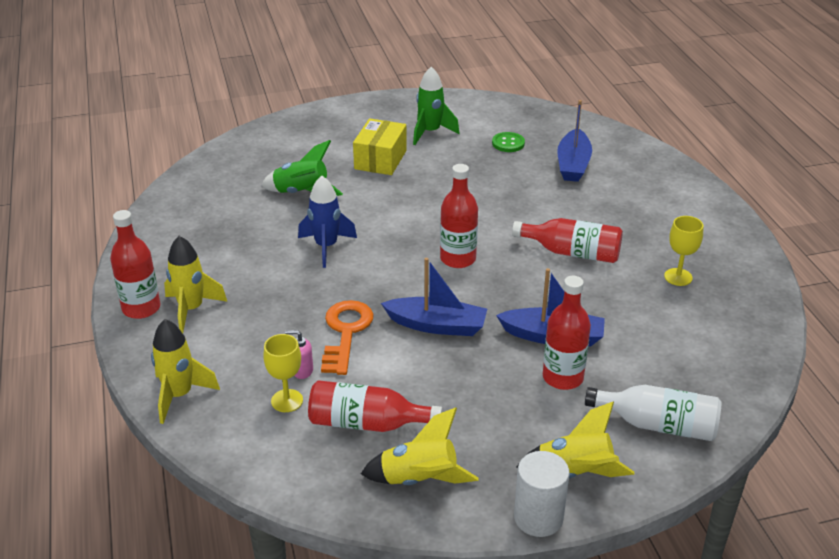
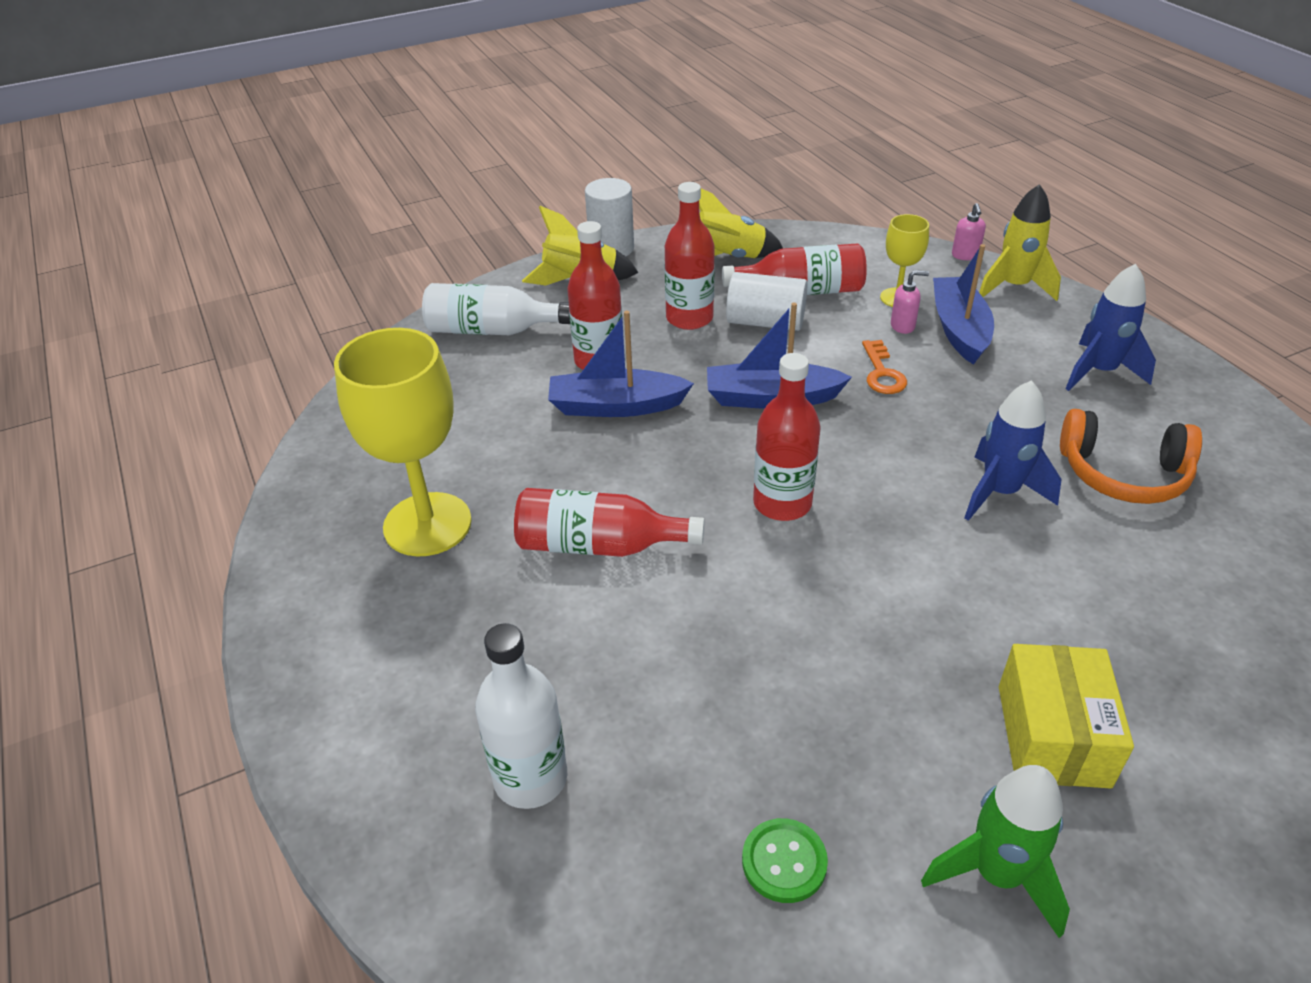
camera: 170 degrees right, 5 degrees up
(141, 308) = (1163, 364): red bottle -> red bottle (689, 318)
(189, 441) = (965, 255): none -> pink soap dispenser
(191, 309) = (1099, 372): yellow rocket -> blue rocket
(246, 246) = (1123, 473): none -> orange headphones
(302, 193) = (1135, 604): green rocket -> none
(346, 332) = (882, 373): orange key -> orange key, size x0.62
(413, 394) = (765, 322): none -> white cylinder
(573, 164) = (612, 801): blue boat -> blue boat (959, 329)
(608, 174) = (530, 778): none -> white bottle
(678, 277) = (427, 524): yellow goblet -> yellow goblet, size x1.96

